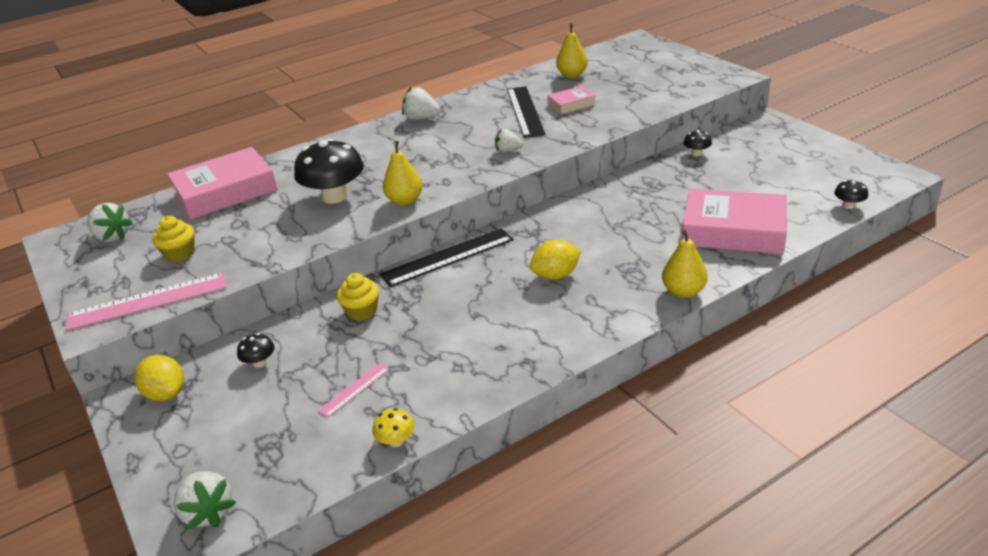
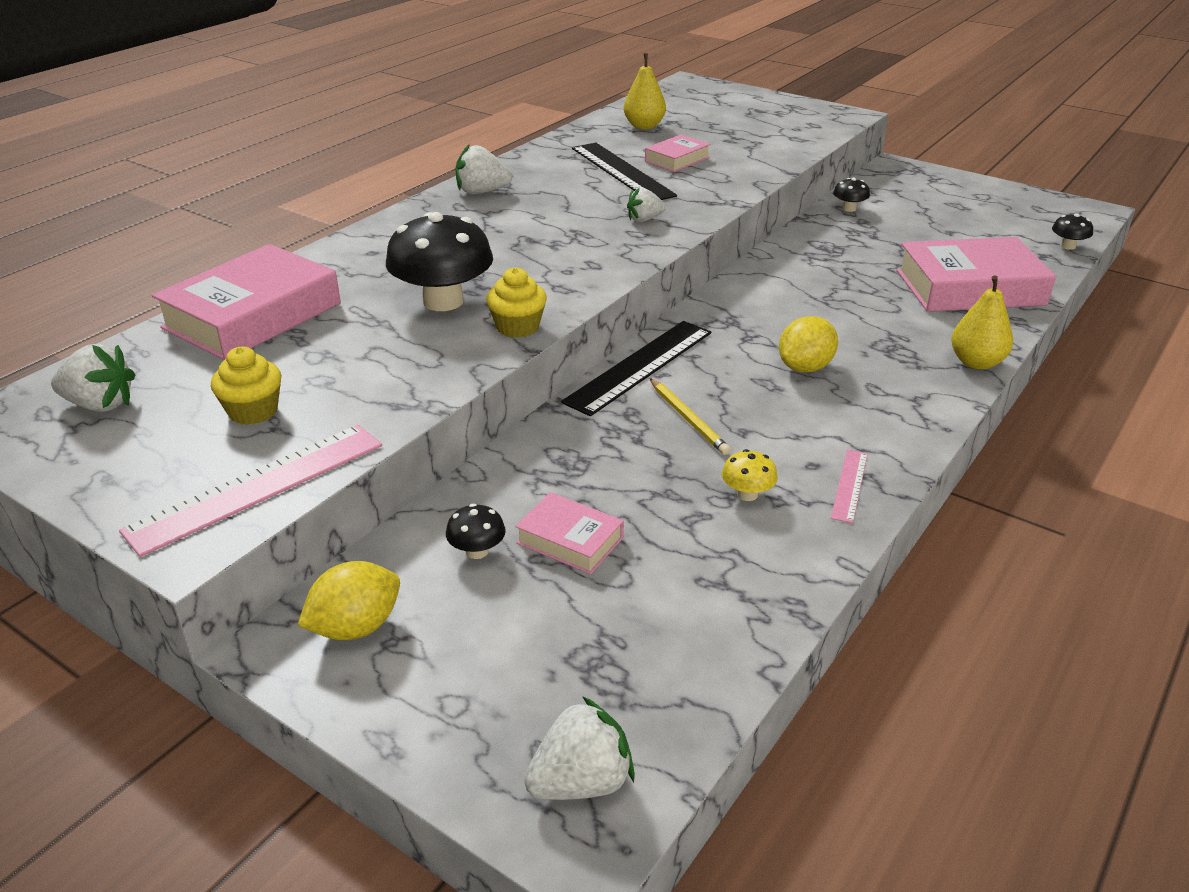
camera: 25 degrees left, 0 degrees up
(166, 394) = (355, 627): yellow lemon -> yellow lemon turned 60 degrees counterclockwise
(208, 512) = (581, 782): white strawberry -> white strawberry turned 60 degrees counterclockwise
(314, 367) = (570, 540): none -> pink book
(354, 389) = (658, 558): pink ruler -> pink ruler (849, 485)
(362, 311) = (576, 454): yellow cupcake -> yellow cupcake (517, 327)
(396, 441) = (779, 612): yellow mushroom -> yellow mushroom (747, 494)
(405, 201) = (557, 294): yellow pear -> none
(448, 299) = (688, 419): none -> yellow pencil

